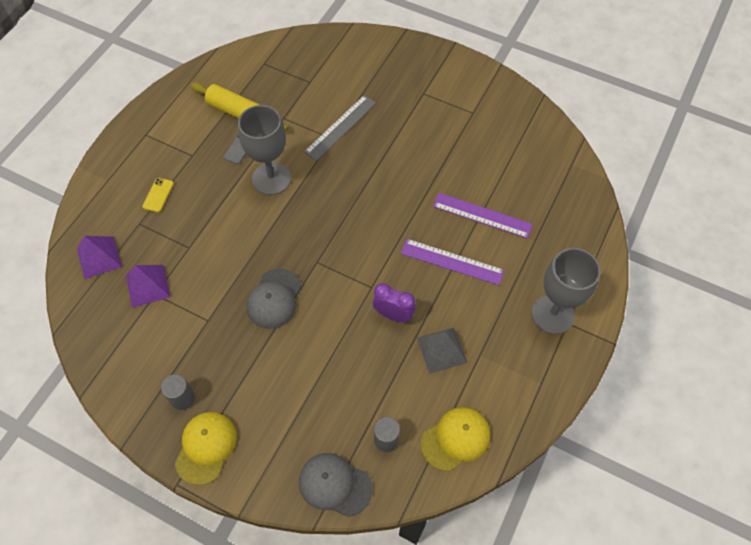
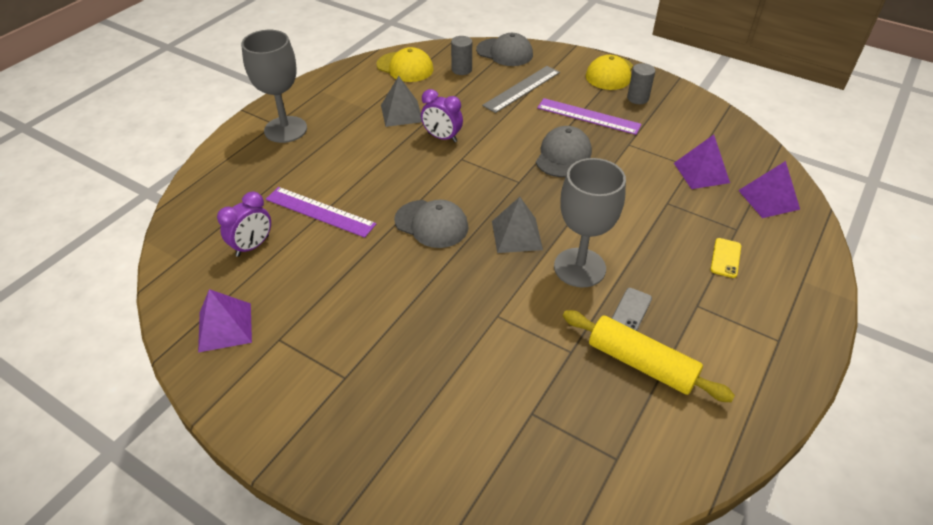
camera: 175 degrees left, 15 degrees down
(318, 204) = (516, 235): none -> grey pyramid
(340, 127) = (483, 330): grey ruler -> grey ruler (522, 89)
(388, 210) = (431, 224): none -> grey cap
(452, 262) = (370, 173): purple ruler -> purple ruler (588, 116)
(456, 439) = (405, 67): yellow cap -> yellow cap turned 120 degrees counterclockwise
(511, 117) = (225, 327): none -> purple pyramid
(522, 179) = (252, 246): none -> purple clock

